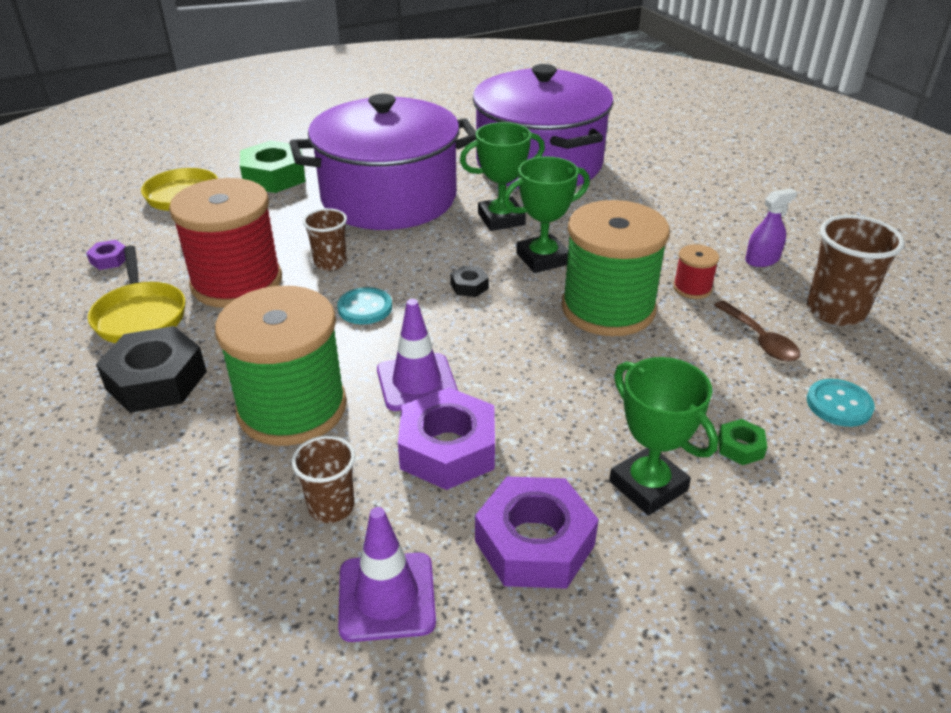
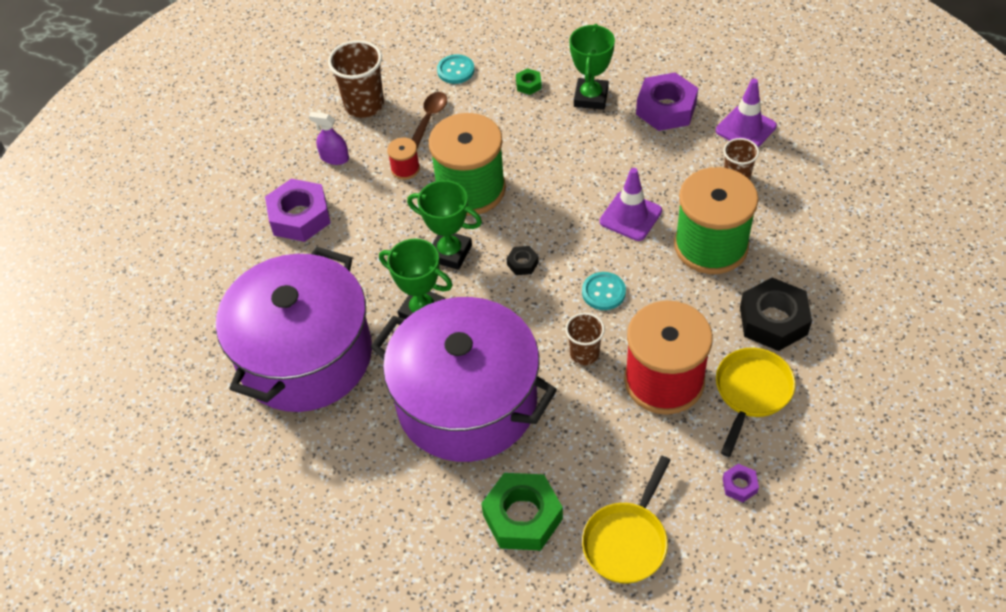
camera: 130 degrees left, 15 degrees up
(447, 449) = (656, 170): purple nut -> purple nut (300, 217)

